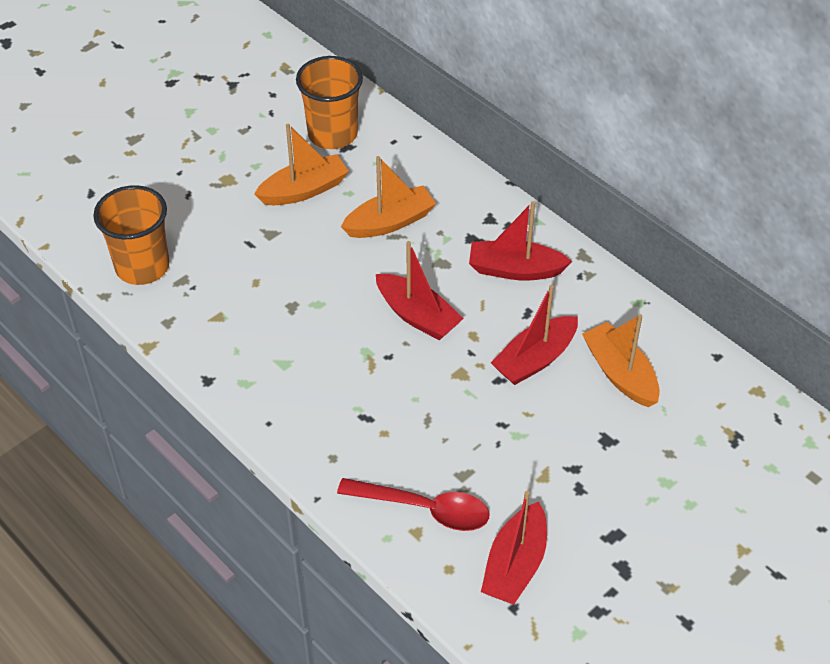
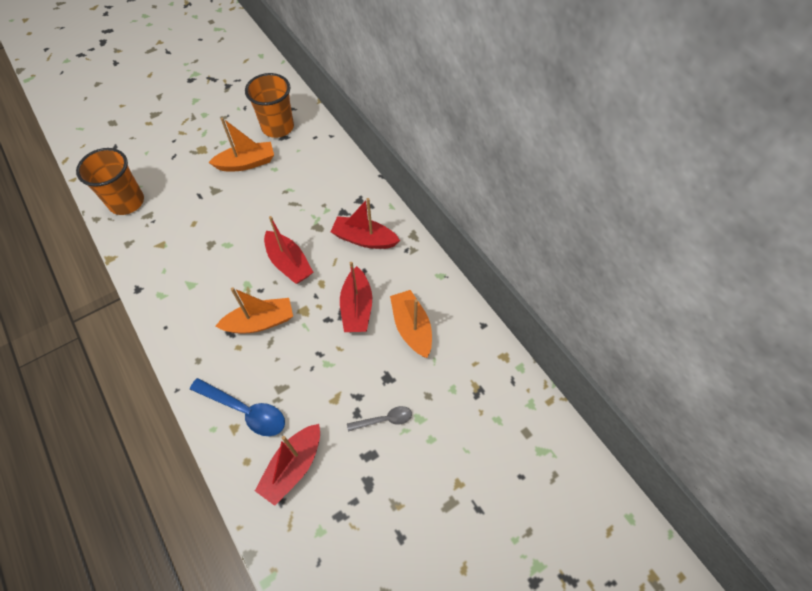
camera: 10 degrees right, 10 degrees up
(390, 222) = (293, 193): orange boat -> orange boat (260, 322)
(424, 509) = (245, 410): red spoon -> blue spoon
(535, 359) = (357, 308): red boat -> red boat turned 60 degrees counterclockwise
(620, 490) = (384, 420): none -> grey spoon

